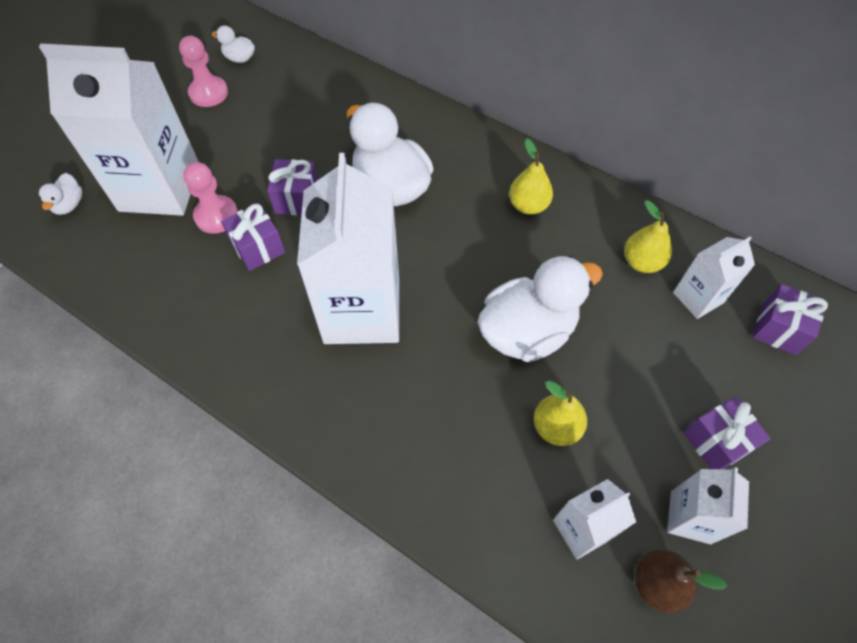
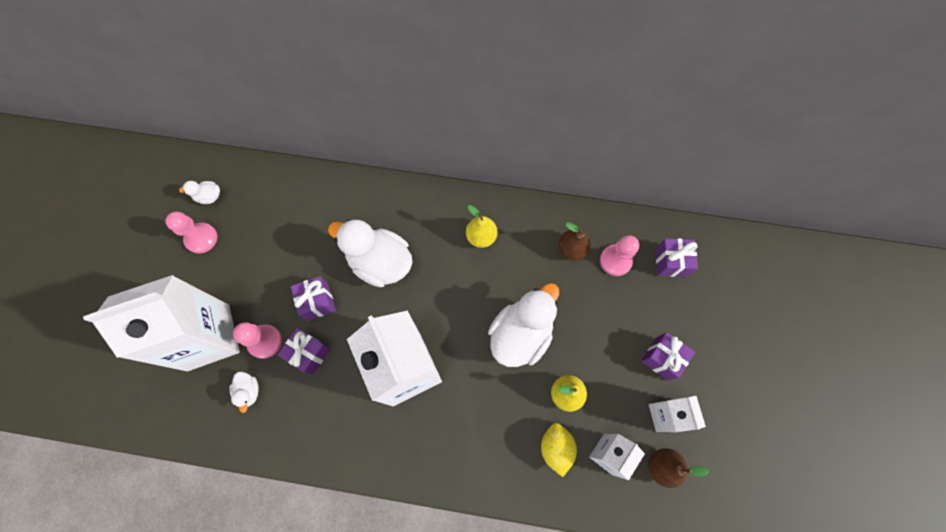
camera: 25 degrees left, 10 degrees up
(69, 205) = (145, 382): white duck -> white duck (249, 391)
(510, 487) = (555, 448): none -> yellow lemon
(641, 262) = (571, 249): yellow pear -> brown pear
(698, 297) = (615, 261): white carton -> pink pawn

